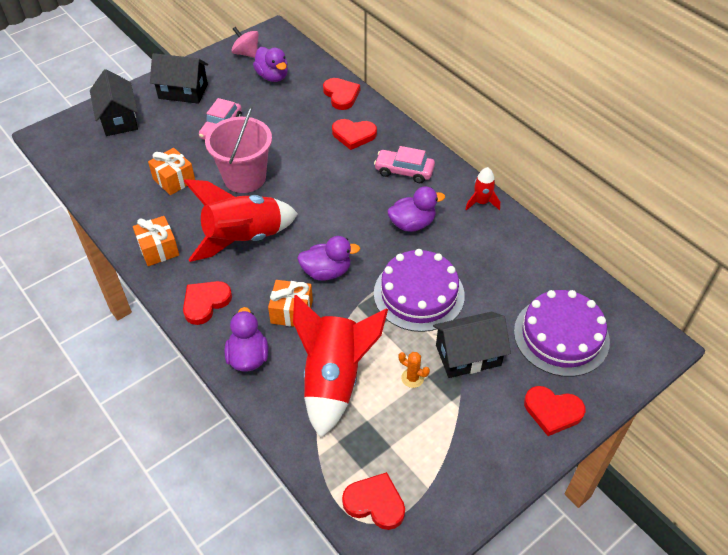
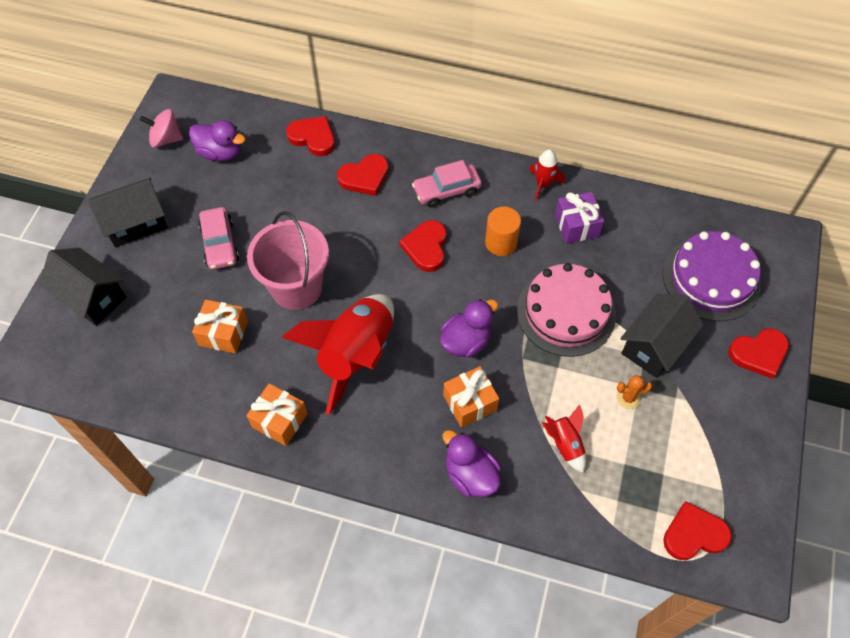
camera: 35 degrees left, 10 degrees up
(205, 303) = (380, 447): red heart -> red heart (426, 247)
(334, 379) = (565, 444): red rocket -> red rocket, size x0.46
(412, 224) = (501, 243): purple duck -> orange cylinder
(419, 294) = (566, 312): purple cake -> pink cake
(482, 242) = (576, 225): none -> purple gift

